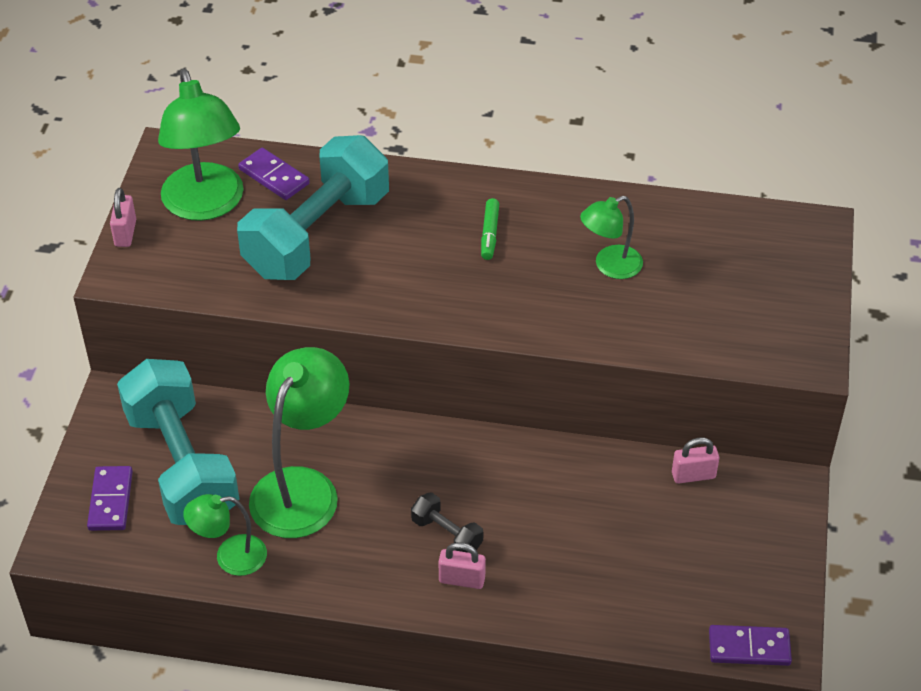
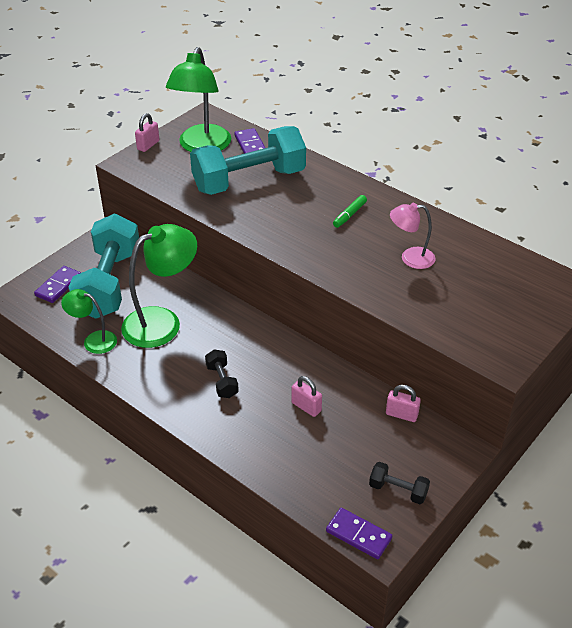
camera: 30 degrees right, 5 degrees down
(462, 580) = (210, 410): pink padlock -> pink padlock (306, 407)
(610, 266) = (410, 258): green lamp -> pink lamp
(754, 572) = (398, 490): none -> black dumbbell

